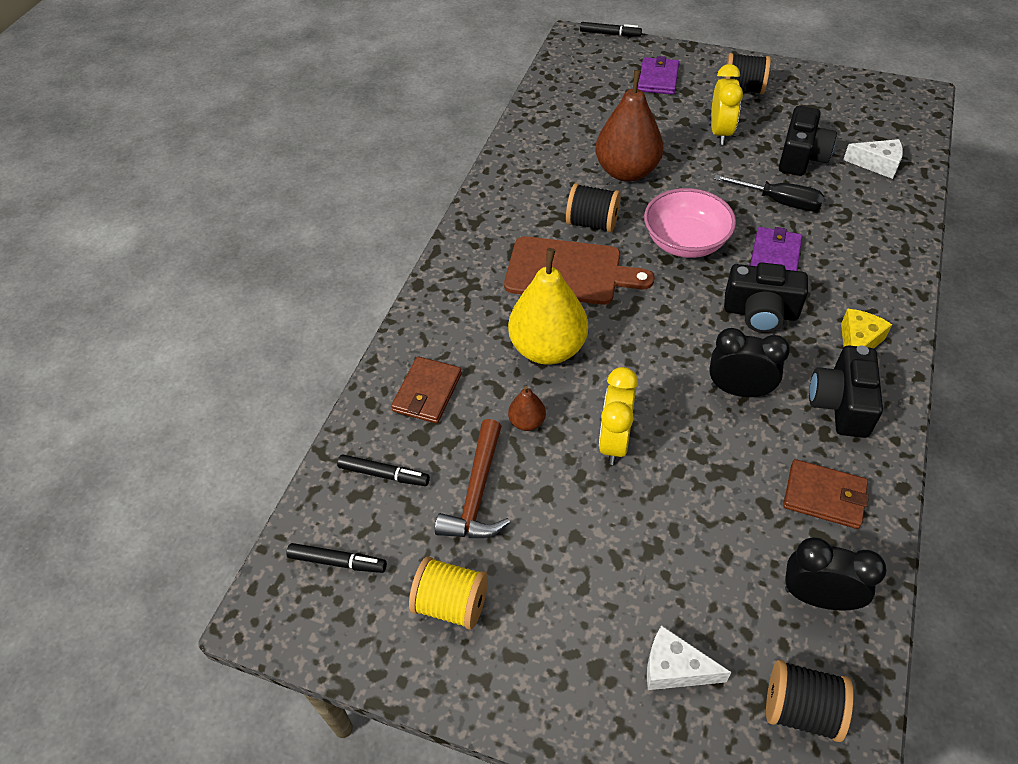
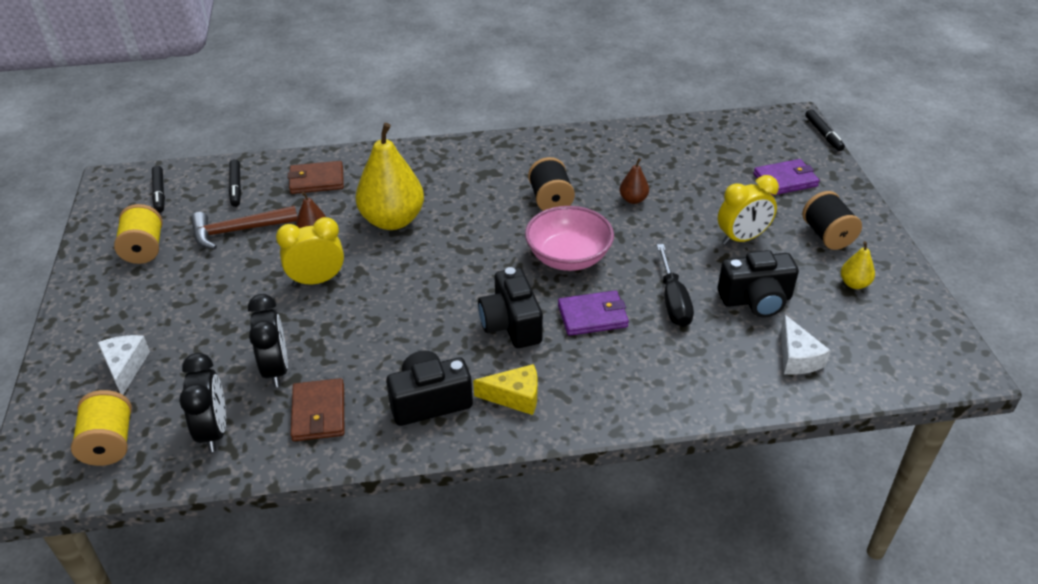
camera: 60 degrees right, 10 degrees down
(569, 272) = (483, 206): brown cutting board -> none
(627, 171) = (633, 200): brown pear -> brown pear, size x0.45
(739, 390) = (409, 334): black clock -> black clock (276, 369)
(801, 709) = (109, 443): black spool -> yellow spool
(807, 101) = (854, 284): none -> yellow pear

